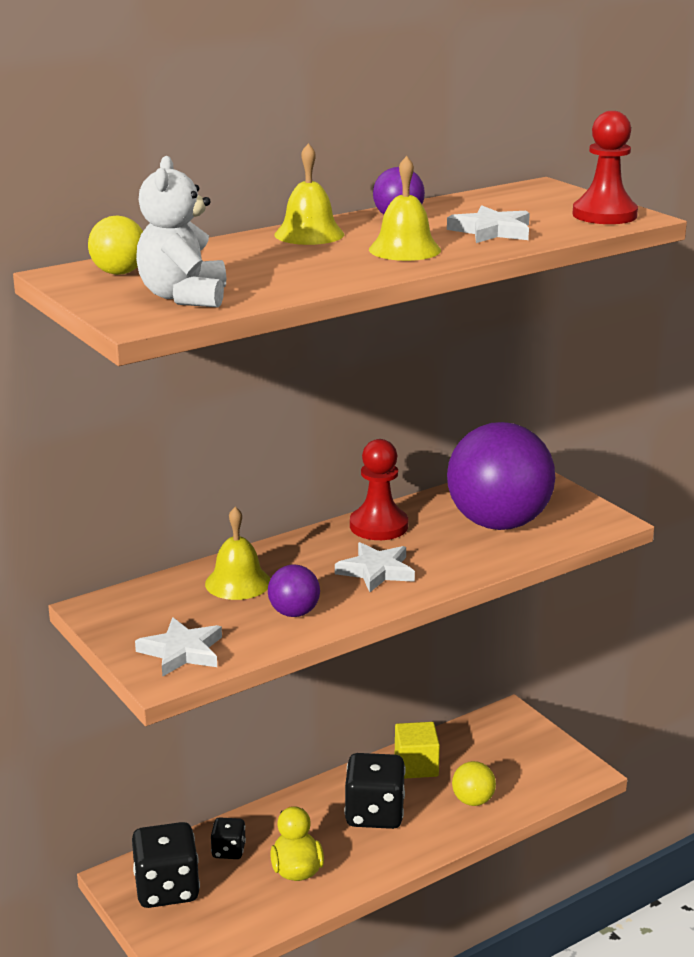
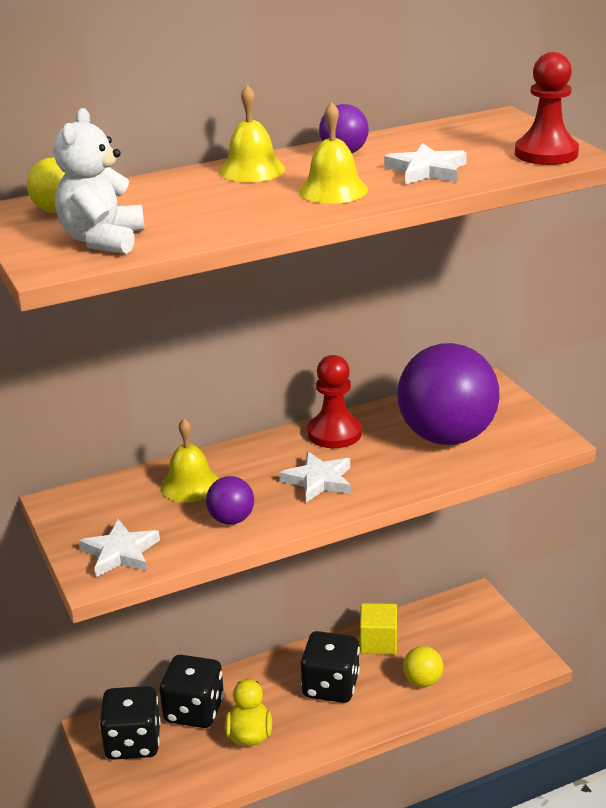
camera: 10 degrees right, 5 degrees up
(228, 851) = (194, 711): black dice -> black dice, size x1.89

